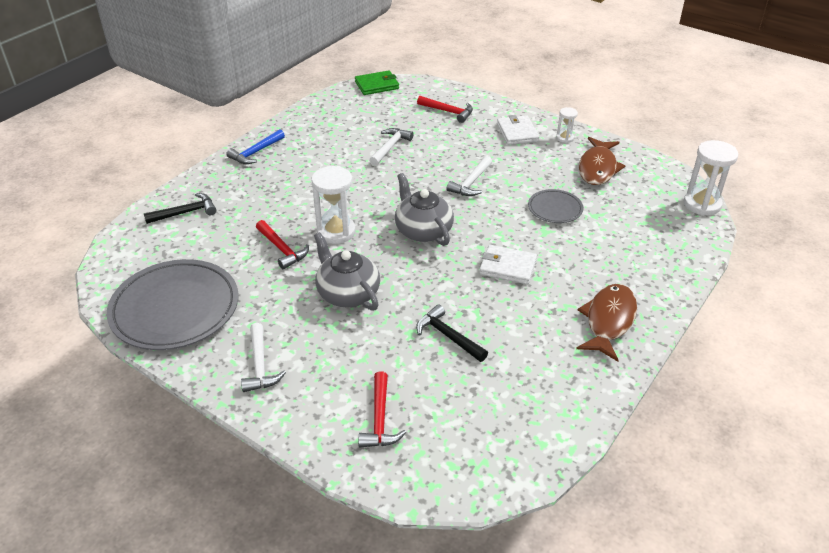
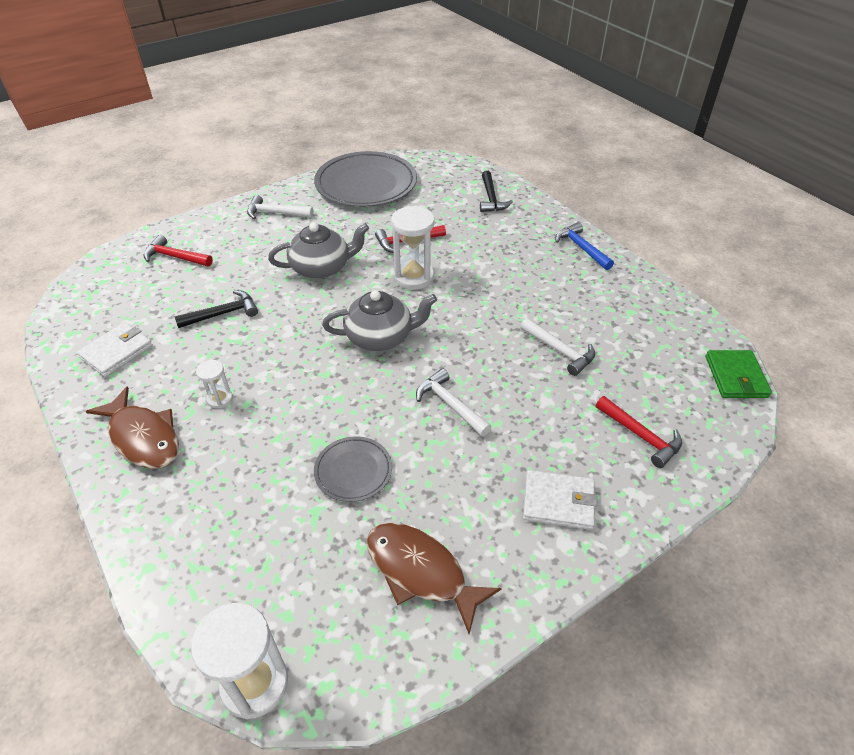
camera: 110 degrees right, 5 degrees up
(448, 112) = (641, 436): red hammer -> red hammer turned 90 degrees counterclockwise
(507, 267) = (280, 385): white wallet -> white wallet (117, 352)
(564, 138) = (522, 563): white hourglass -> white hourglass (220, 399)

